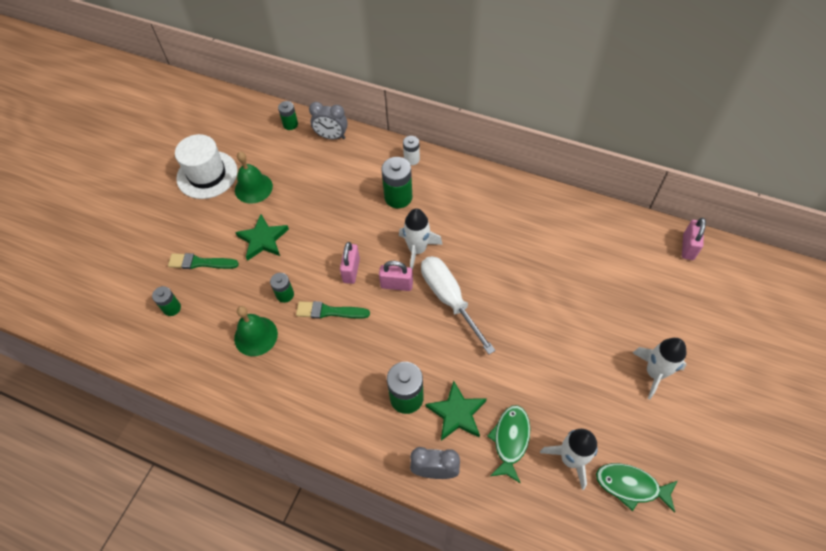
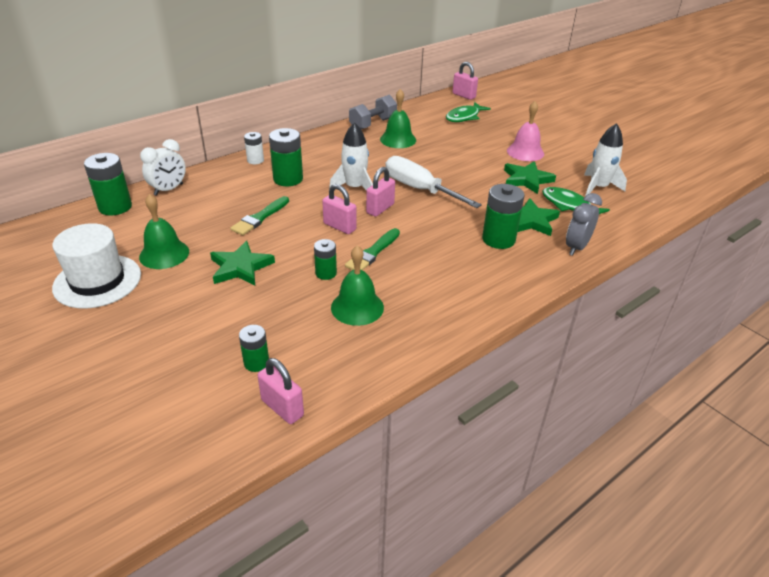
camera: 65 degrees left, 20 degrees down
(139, 345) = (282, 408): none -> pink padlock
(200, 263) = (217, 321): green brush -> green brush (260, 218)
(290, 124) = (115, 207): green battery -> green battery, size x1.70
(331, 136) = (168, 189): grey clock -> white clock
(449, 299) = (420, 189): white screwdriver -> white screwdriver turned 45 degrees clockwise
(531, 237) = (398, 139): none -> green bell
(535, 382) = (526, 179): none -> green star
(546, 202) = (373, 124): none -> grey dumbbell
(597, 360) = (525, 152): none -> pink bell
(631, 486) = (630, 174): green fish -> green fish (464, 117)
(654, 373) = (550, 137): white rocket -> none

